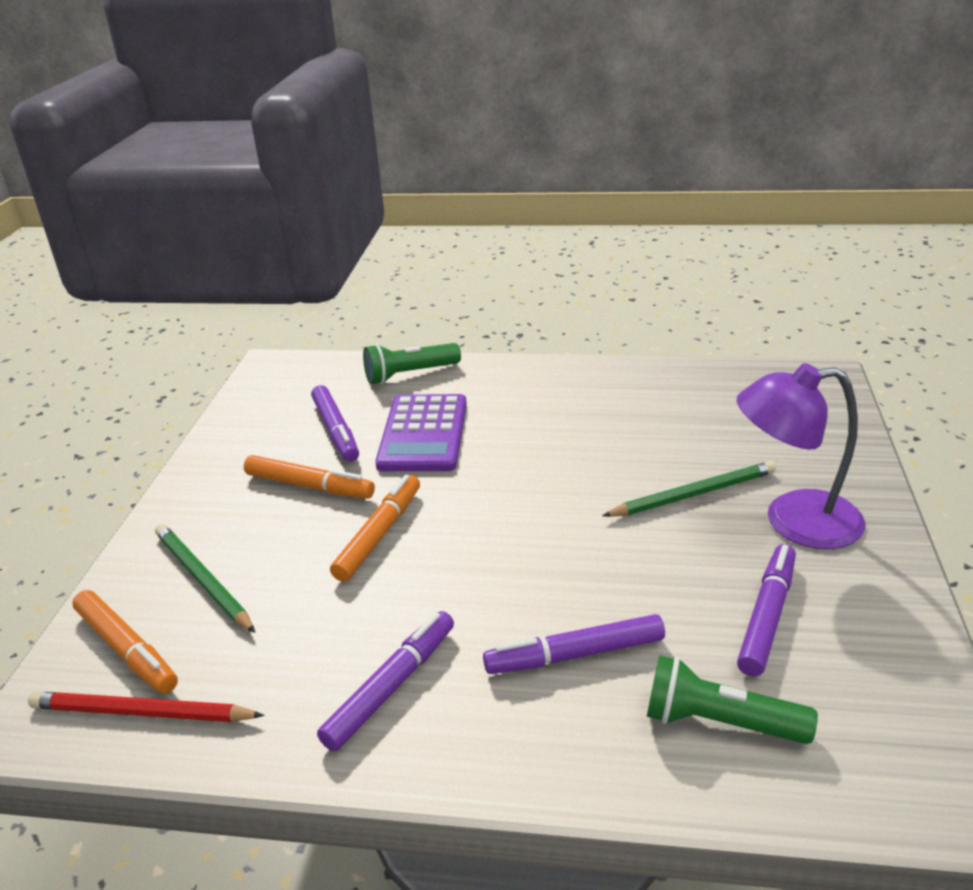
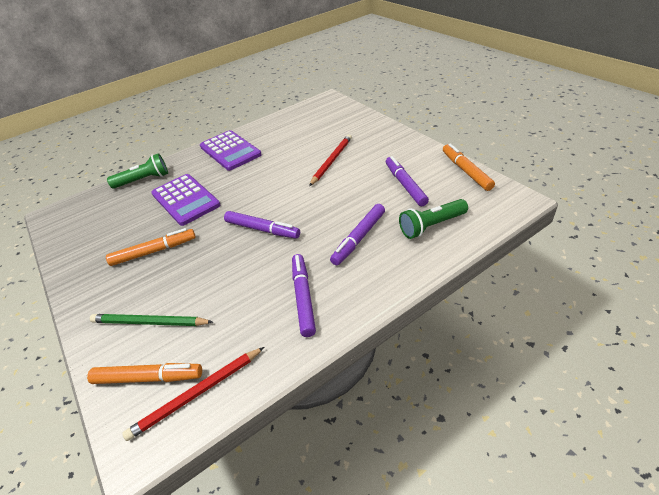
camera: 40 degrees left, 10 degrees up
(336, 430) = (135, 222): purple marker -> purple marker (262, 229)
(379, 534) = (219, 249): orange marker -> orange marker (466, 171)
(409, 374) = (144, 180): green flashlight -> green flashlight turned 135 degrees counterclockwise
(563, 390) = (230, 151): none -> purple calculator
(693, 494) = (331, 161): green pencil -> red pencil
(793, 521) = (376, 151): purple lamp -> none

